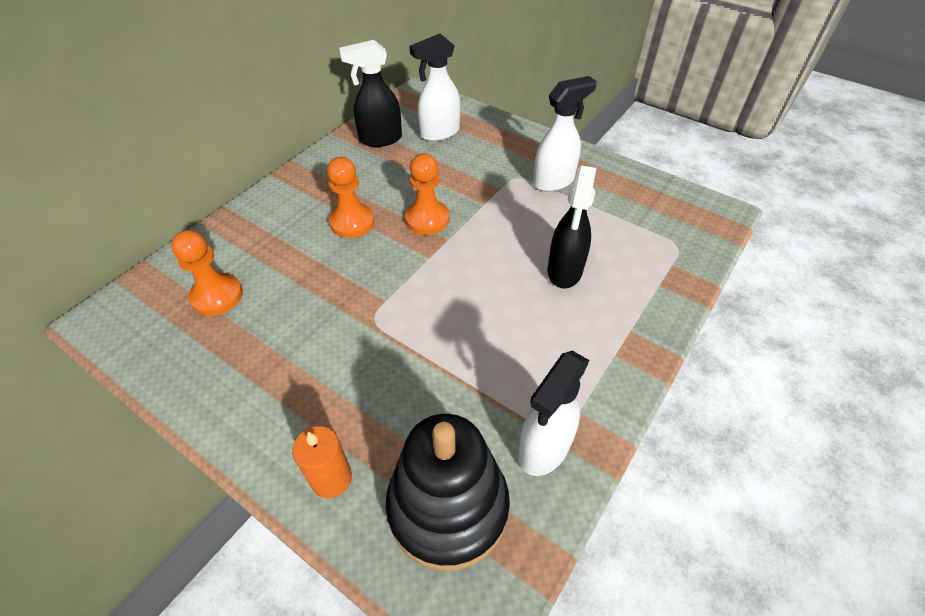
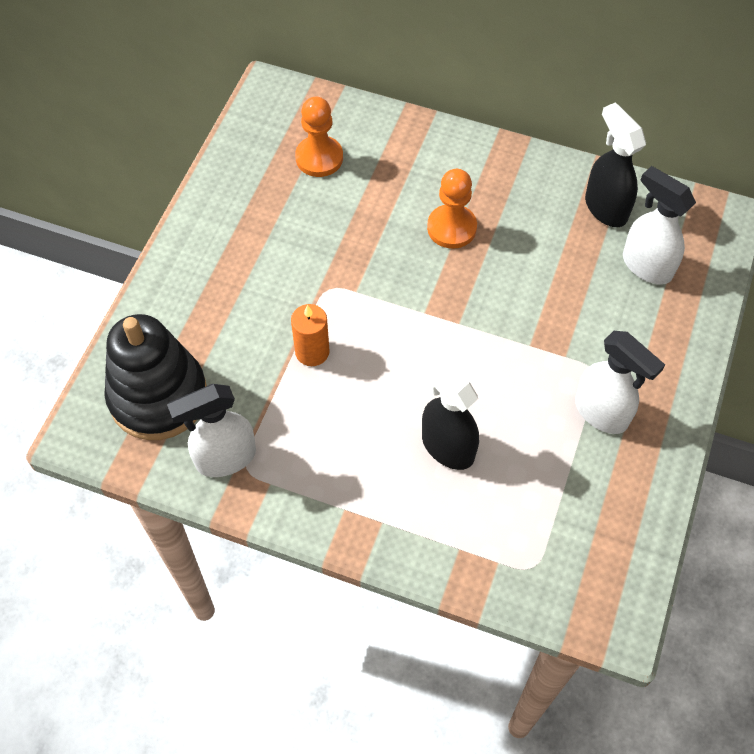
camera: 75 degrees right, 10 degrees up
(331, 478) = (165, 309): orange candle -> orange candle (312, 352)
(427, 219) = (482, 295): orange pawn -> none
(543, 449) = (225, 458): white spray bottle -> white spray bottle turned 45 degrees counterclockwise
(564, 271) = (447, 446): black spray bottle -> black spray bottle turned 45 degrees clockwise

